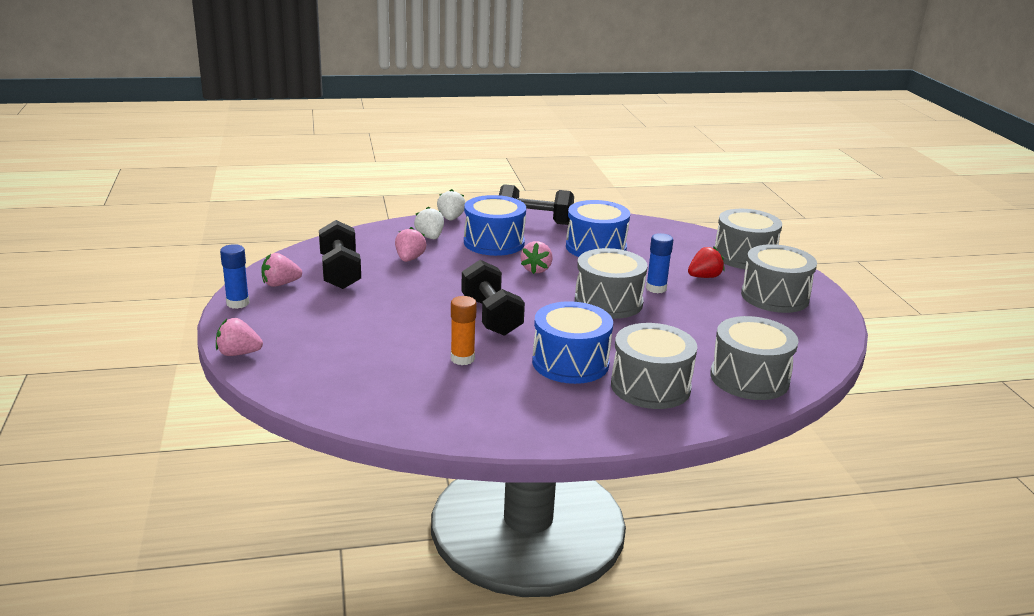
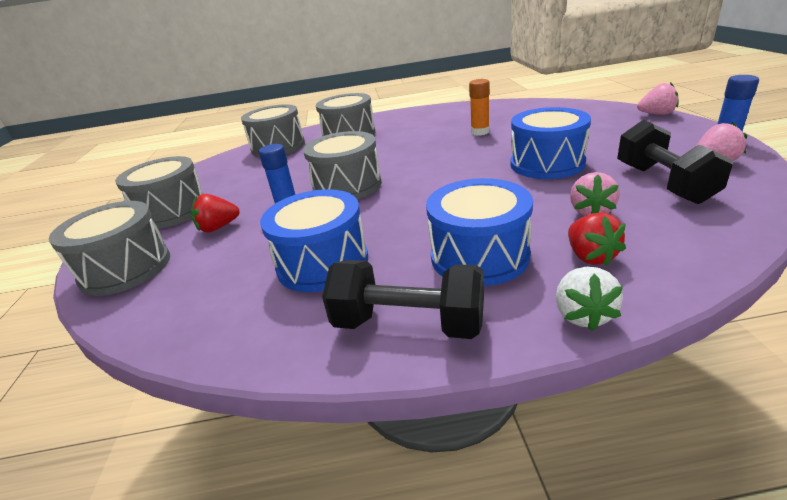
camera: 170 degrees left, 5 degrees up
(430, 237) = (590, 256): white strawberry -> red strawberry
(491, 316) = (464, 161): black dumbbell -> none
(536, 269) = (416, 215): pink strawberry -> none
(570, 363) = (399, 139): blue drum -> blue drum (547, 164)

